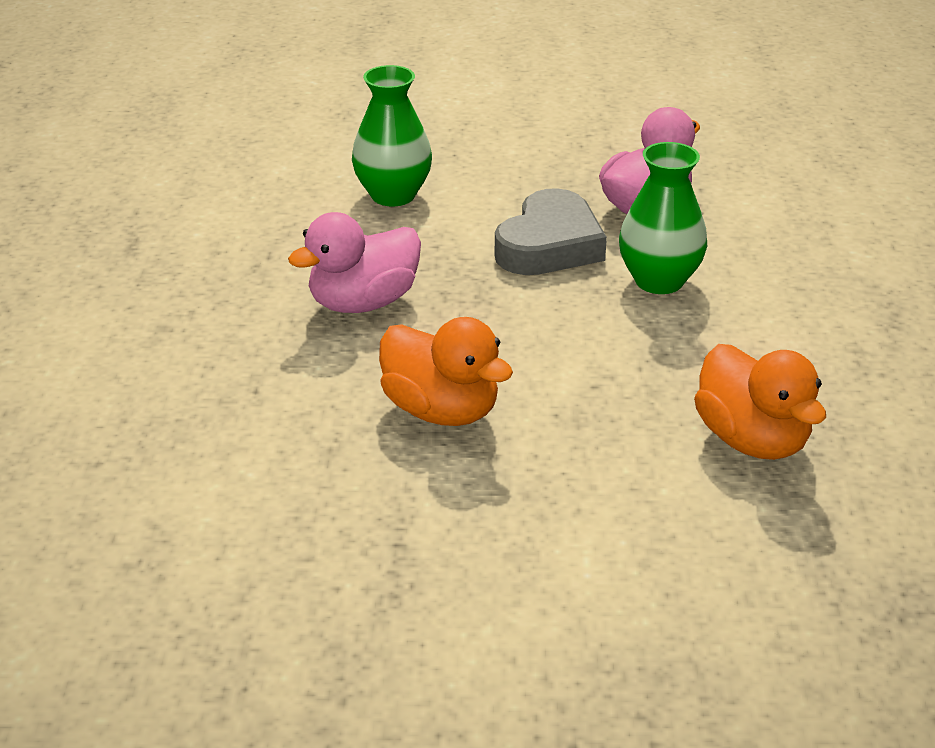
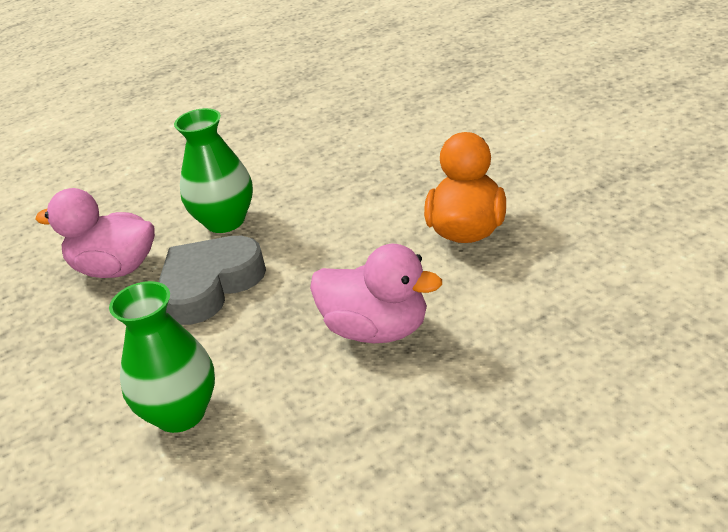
camera: 115 degrees left, 0 degrees up
(549, 245) = (209, 286): grey heart -> grey heart turned 45 degrees counterclockwise
(752, 440) = (375, 131): orange duck -> none

